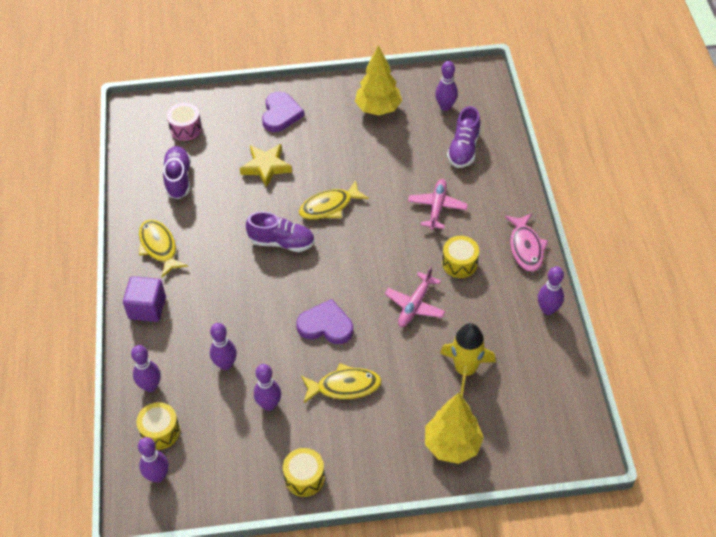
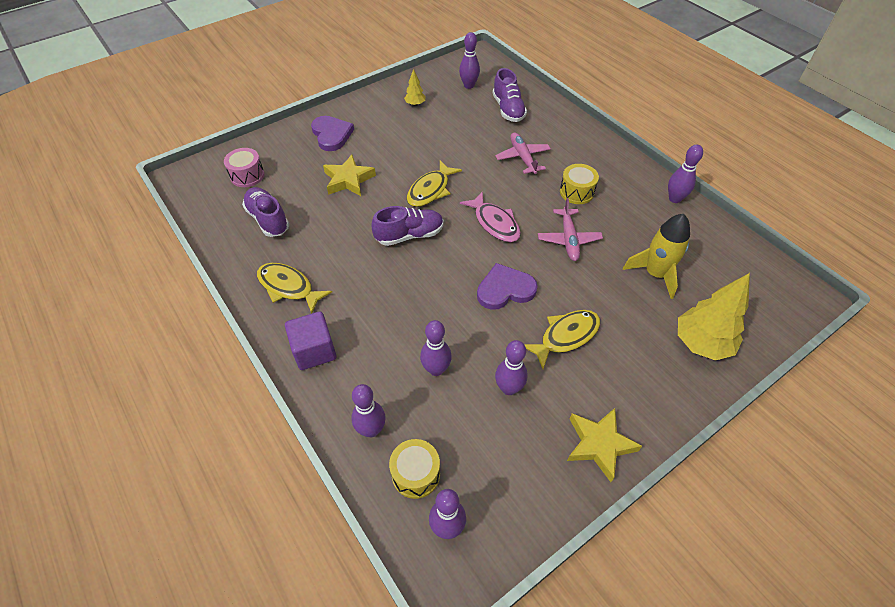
camera: 30 degrees left, 0 degrees up
(304, 478) = (599, 444): yellow drum -> yellow star
(378, 109) = (415, 104): yellow tree -> yellow tree, size x0.49
(525, 248) = (617, 161): pink fish -> pink fish (495, 223)

